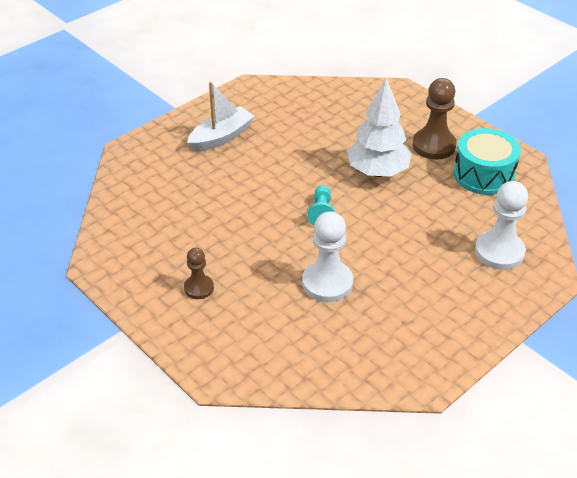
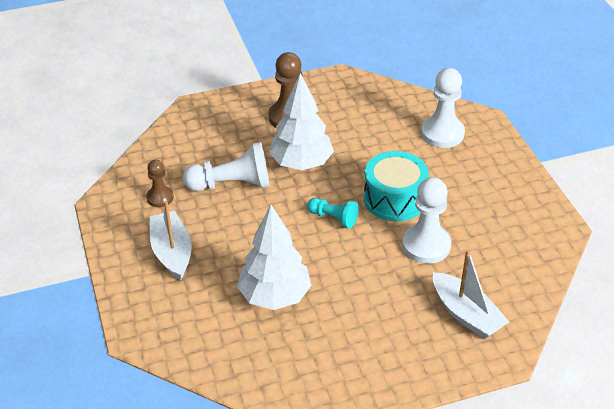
camera: 65 degrees left, 0 degrees up
(199, 288) = (387, 336): brown pawn -> brown pawn (160, 197)
(206, 207) = (274, 296): none -> white tree
(254, 335) = (466, 314): none -> white boat
(320, 142) = (232, 184): none -> white pawn
(483, 175) = (346, 105): turquoise drum -> turquoise drum (394, 199)

